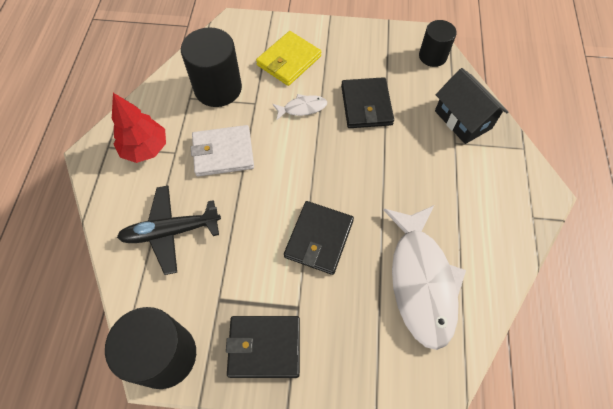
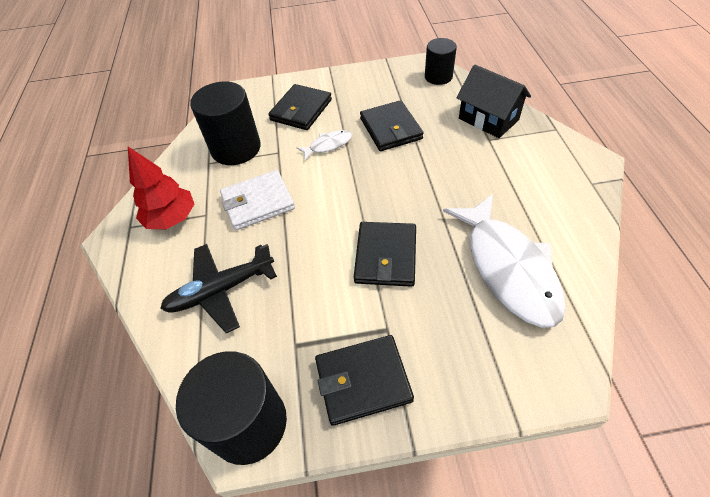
camera: 10 degrees left, 10 degrees down
(289, 61) = (301, 110): yellow wallet -> black wallet

